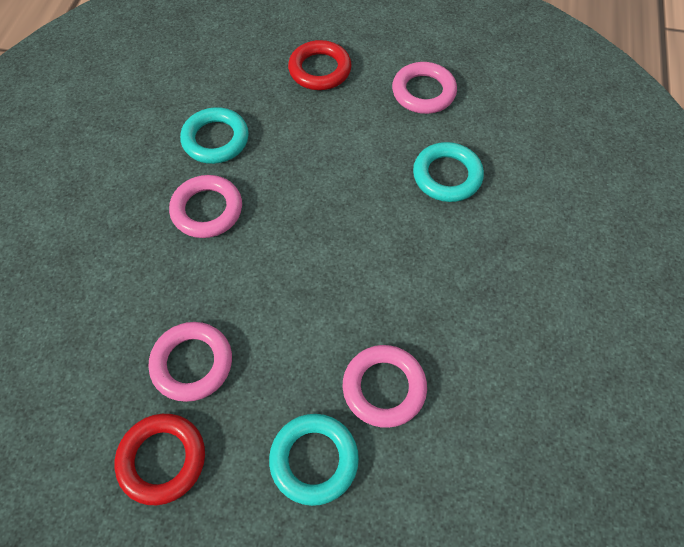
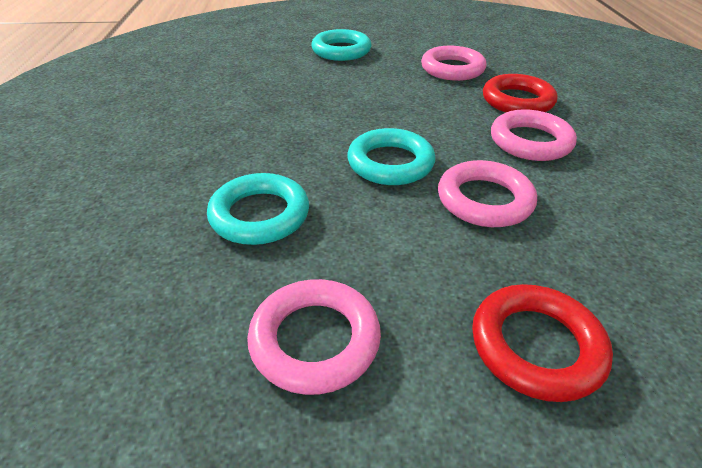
camera: 165 degrees right, 20 degrees down
(162, 459) = (436, 41): red ring -> red ring (517, 101)
(215, 139) = (593, 203): turquoise ring -> turquoise ring (390, 163)
(384, 388) = (302, 76): pink ring -> pink ring (484, 200)

